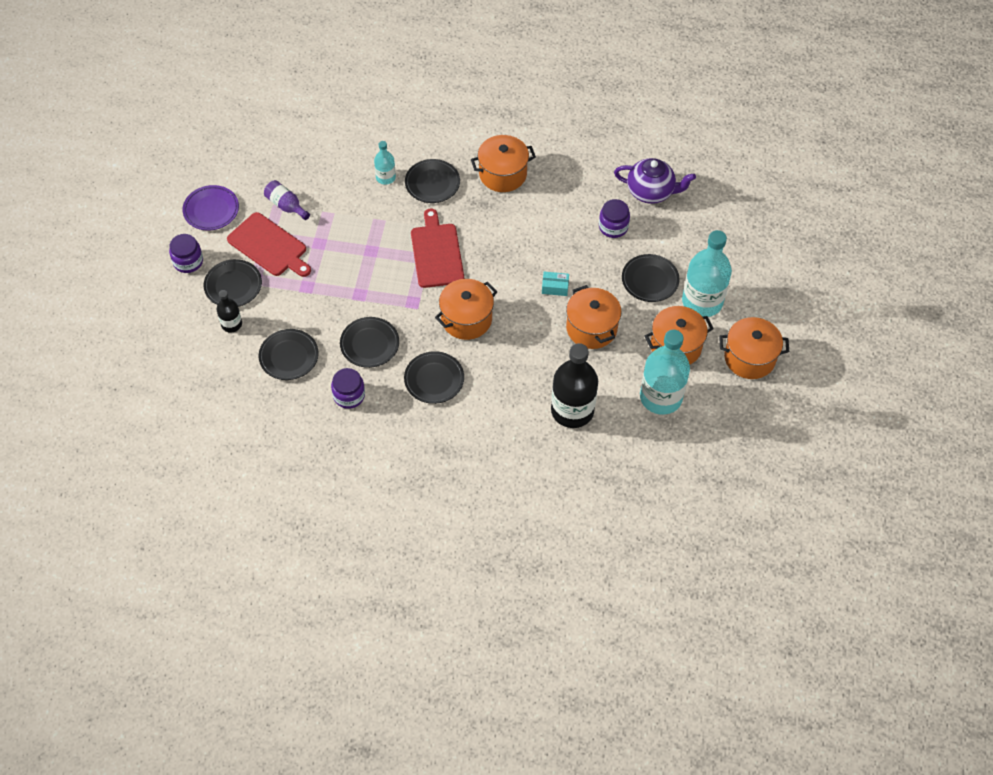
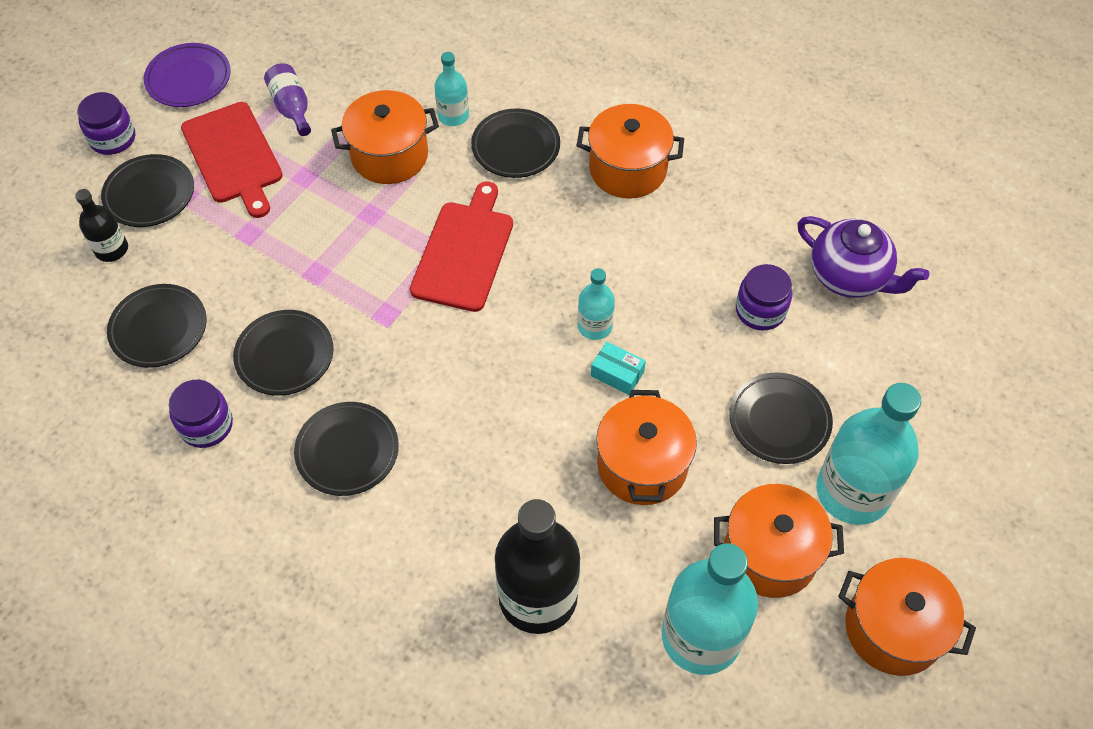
camera: 25 degrees right, 0 degrees up
(466, 319) = (451, 372): orange pot -> orange pot (389, 155)
(530, 267) = (594, 326): none -> turquoise bottle

